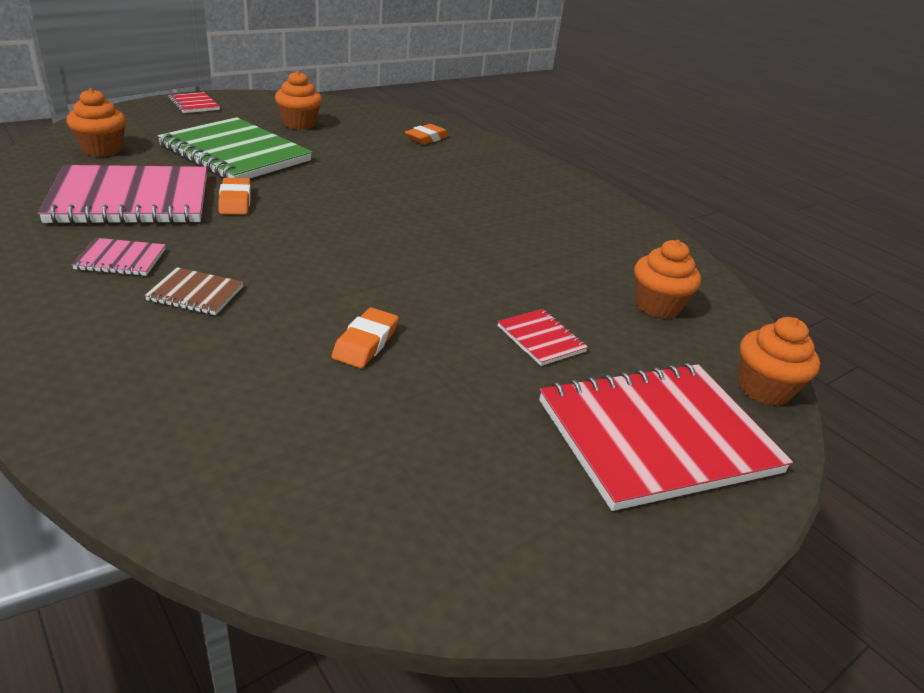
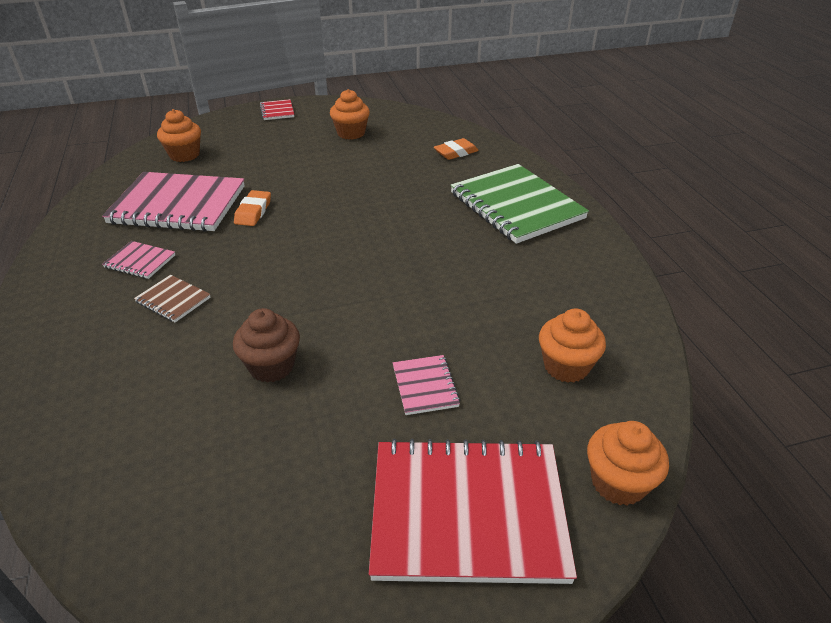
camera: 25 degrees right, 5 degrees up
(235, 154) = (281, 163): green notebook -> green notebook (516, 206)
(365, 343) = (271, 366): orange eraser -> brown cupcake
(541, 339) = (425, 386): red notebook -> pink notebook

